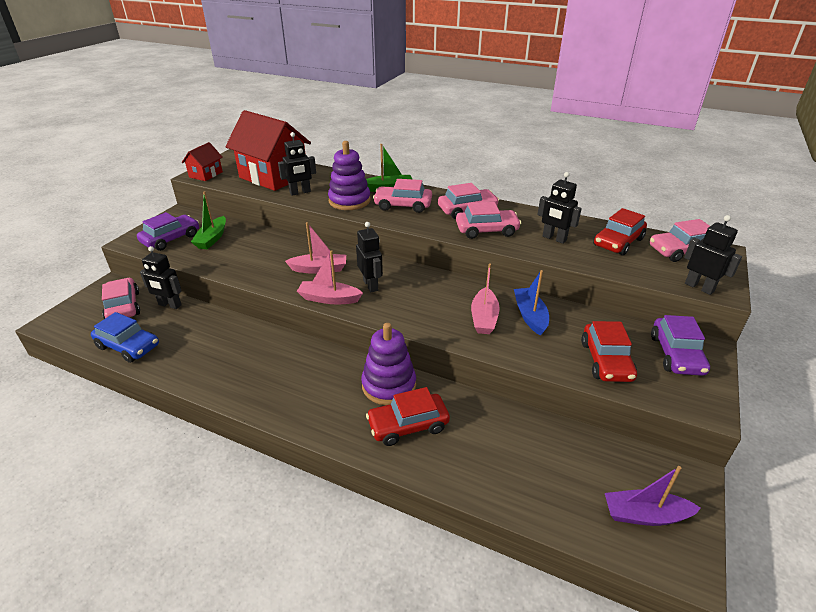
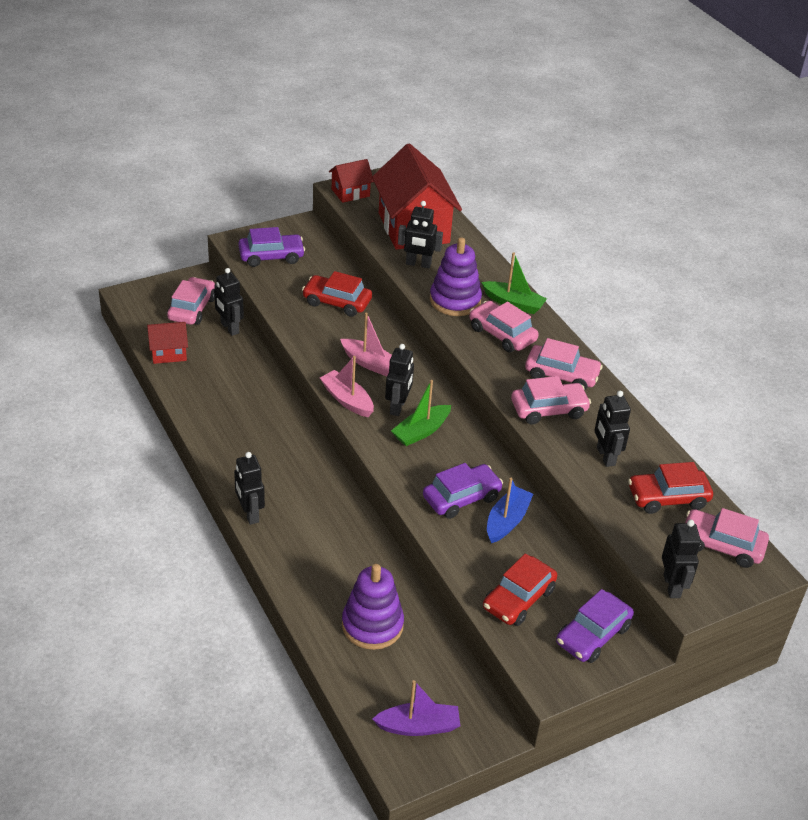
camera: 35 degrees right, 5 degrees up
(128, 346) = (169, 353): blue car -> red house
(212, 239) = (307, 275): green boat -> green boat (421, 431)
(322, 431) = (249, 514): none -> black robot
(389, 385) = (337, 511): purple stacking toy -> purple stacking toy (372, 625)
(408, 425) = (317, 551): red car -> red car (337, 302)
(484, 318) = (461, 498): pink boat -> purple car
(486, 230) = (548, 409): pink car -> pink car turned 45 degrees counterclockwise
(645, 515) = (418, 726): purple boat -> purple boat turned 135 degrees clockwise

